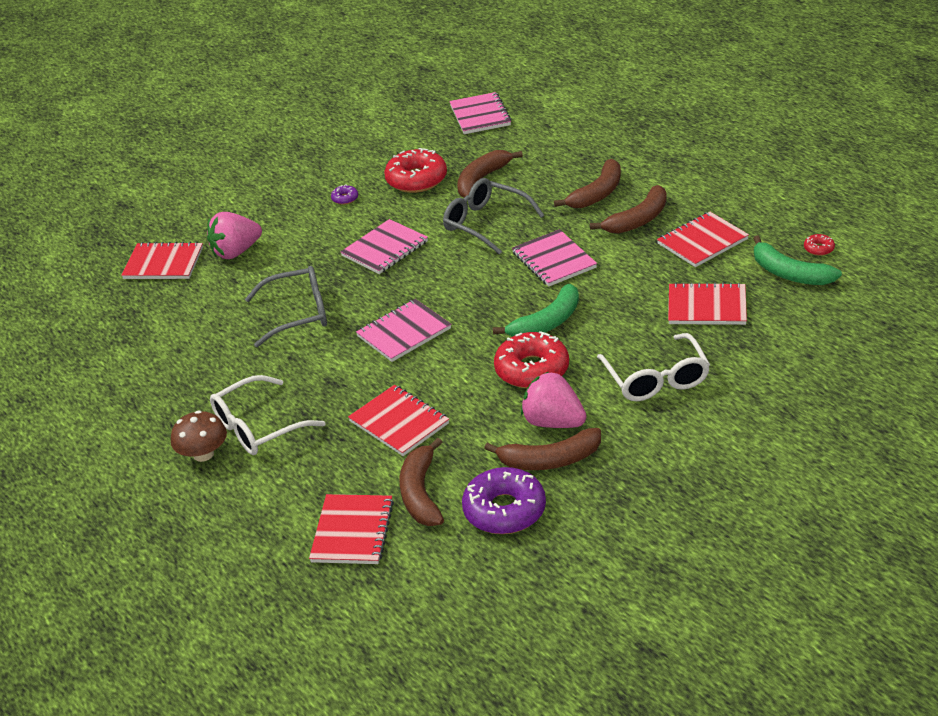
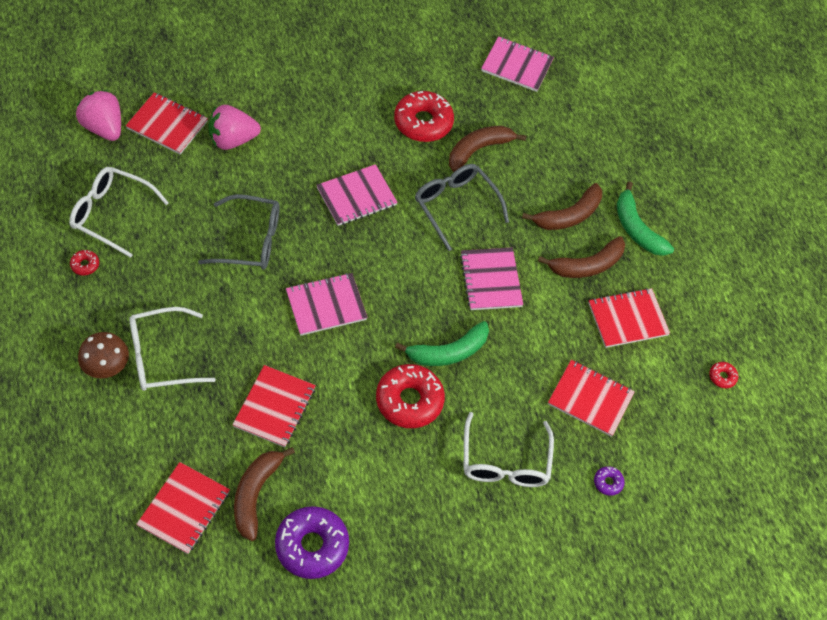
camera: 10 degrees right, 20 degrees up
(137, 389) = (85, 265): none -> red donut
(143, 343) = (111, 214): none -> white glasses
(345, 198) = (352, 117): purple donut -> purple donut (608, 482)
(399, 422) = (274, 407): red notebook -> red notebook turned 45 degrees clockwise
(480, 115) = (517, 66): pink notebook -> pink notebook turned 75 degrees counterclockwise
(549, 460) = (373, 509): brown banana -> none
(553, 422) = (397, 469): pink strawberry -> pink strawberry (103, 128)
(789, 273) = (681, 394): green banana -> green banana (636, 228)

